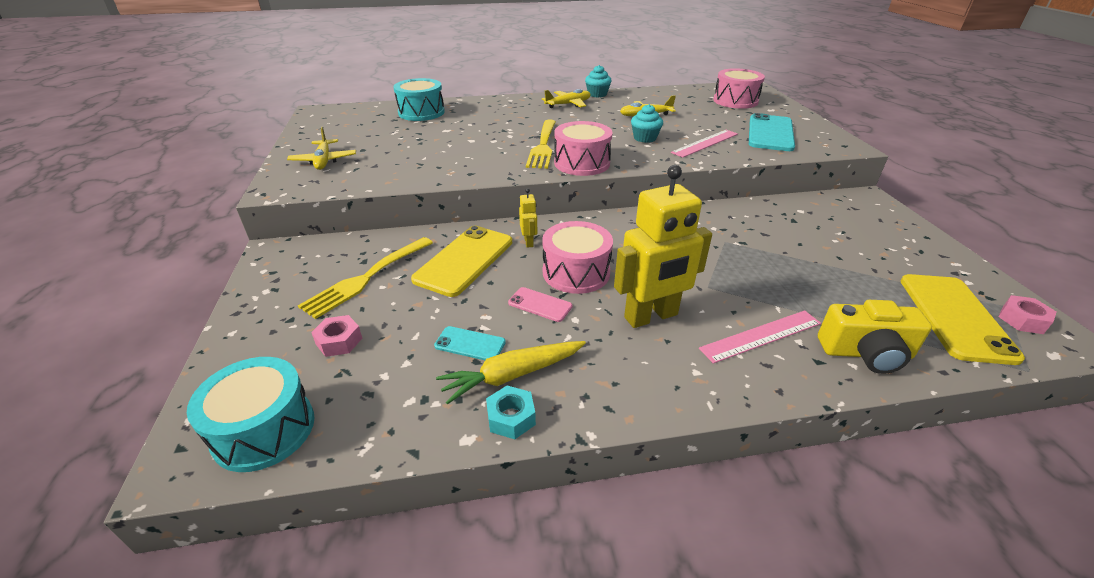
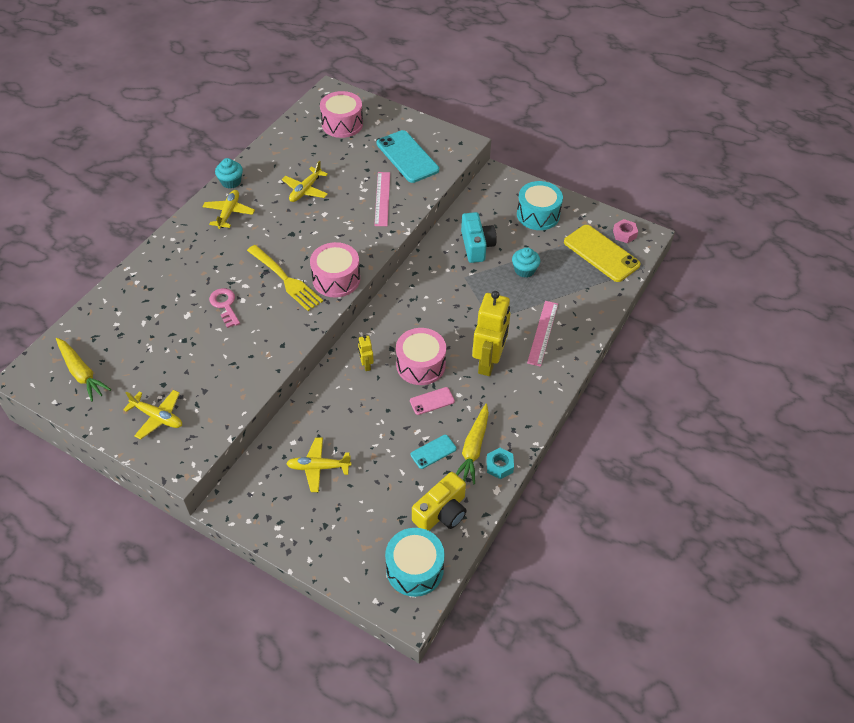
camera: 50 degrees left, 15 degrees up
(339, 341) = (372, 509): pink nut -> none
(340, 123) = (81, 373): none -> yellow carrot
(367, 277) = (318, 467): yellow fork -> yellow plane
(421, 112) = (127, 309): turquoise drum -> turquoise drum (538, 215)
(464, 260) = (352, 409): yellow phone -> none
(477, 137) = (225, 305): none -> pink key
(529, 242) = (366, 365): yellow robot -> yellow robot turned 135 degrees counterclockwise
(645, 138) = (339, 220): turquoise cupcake -> turquoise cupcake (524, 270)
(773, 229) = (476, 246): none -> turquoise camera
(866, 353) = (587, 307): yellow camera -> yellow camera (441, 512)

